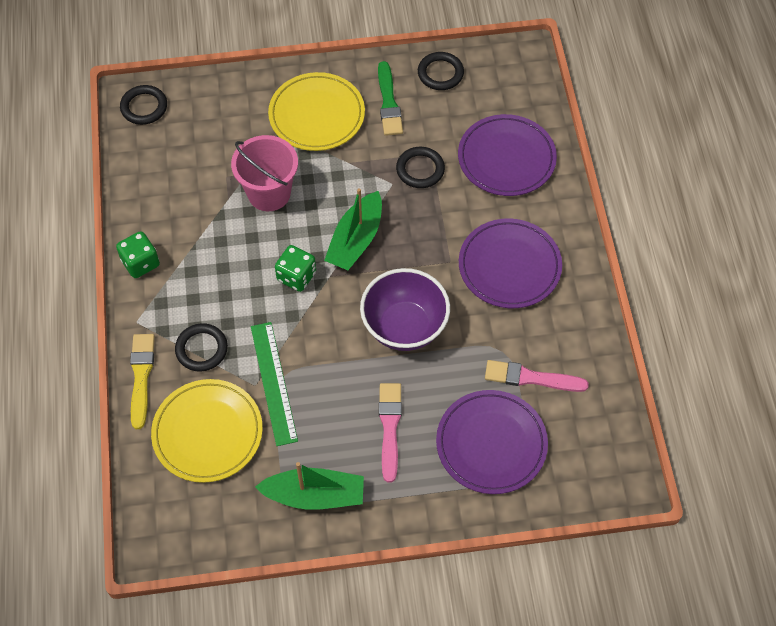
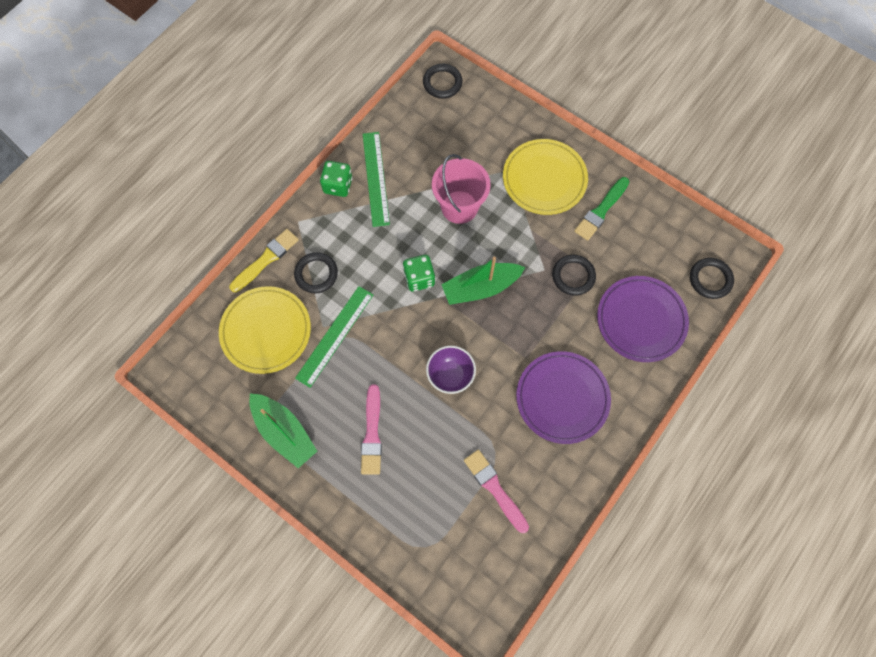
camera: 45 degrees right, 10 degrees up
(169, 230) = (375, 178): none -> green ruler
(390, 428) = (372, 433): pink brush -> pink brush turned 135 degrees clockwise
(404, 327) = (450, 375): purple bowl -> purple bowl, size x0.63
(440, 73) = (658, 219): black ring -> black ring (710, 279)
(491, 444) = (422, 507): purple plate -> none

